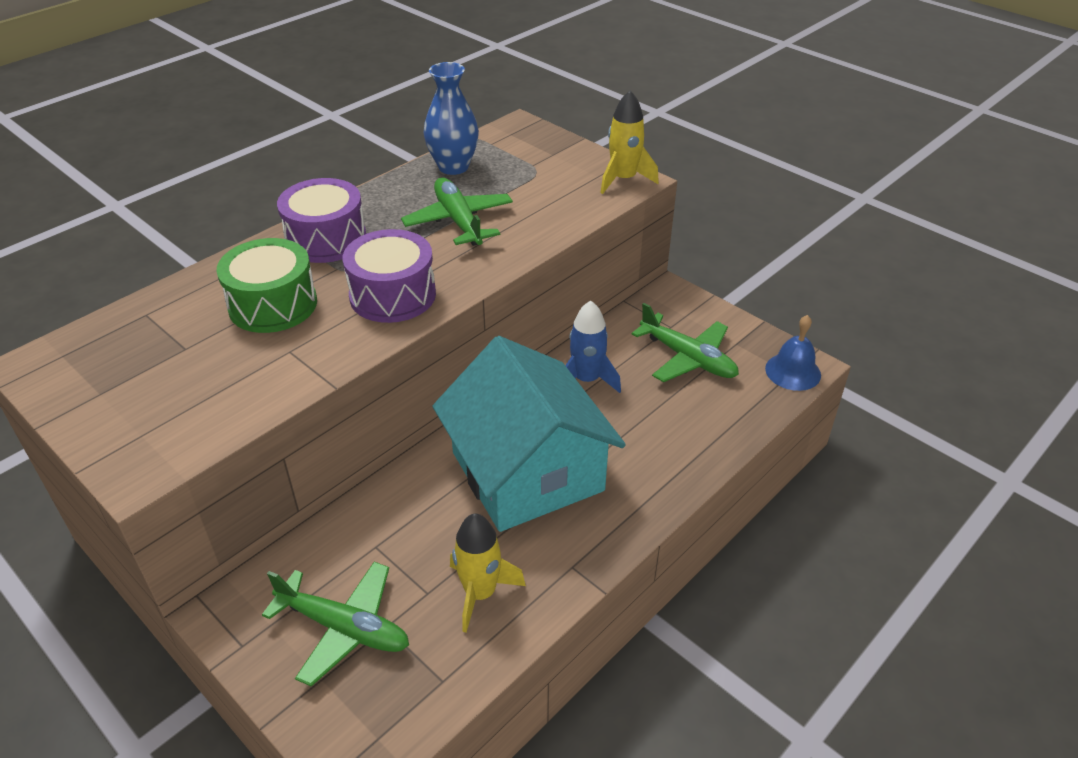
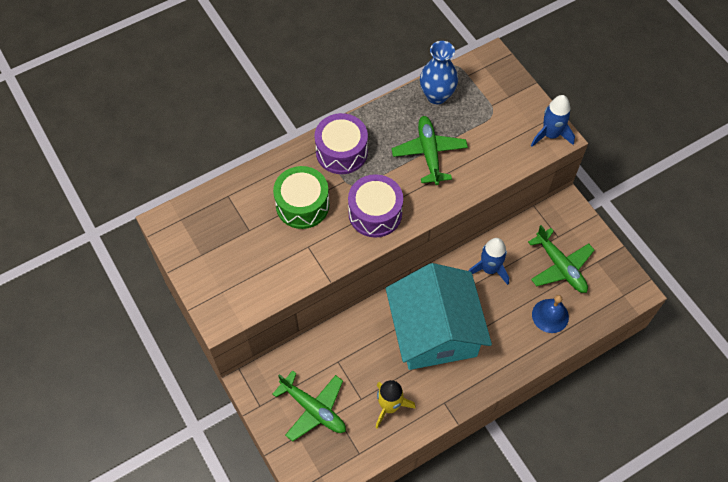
camera: 15 degrees right, 20 degrees up
(623, 179) = (550, 135): yellow rocket -> blue rocket
(793, 371) = (626, 294): blue bell -> blue bell (550, 315)

